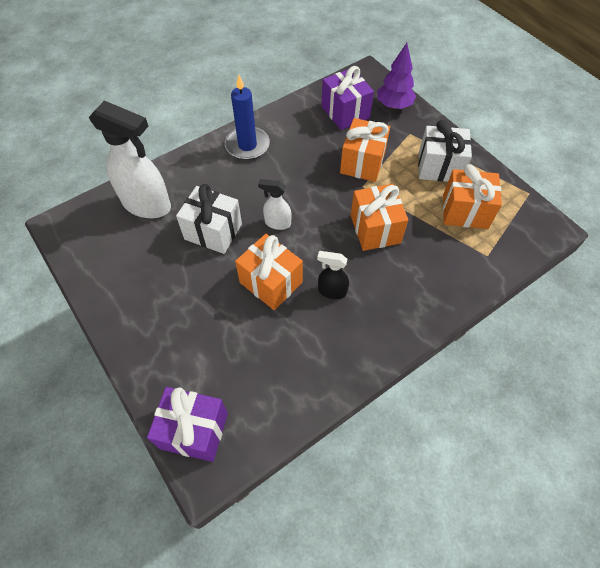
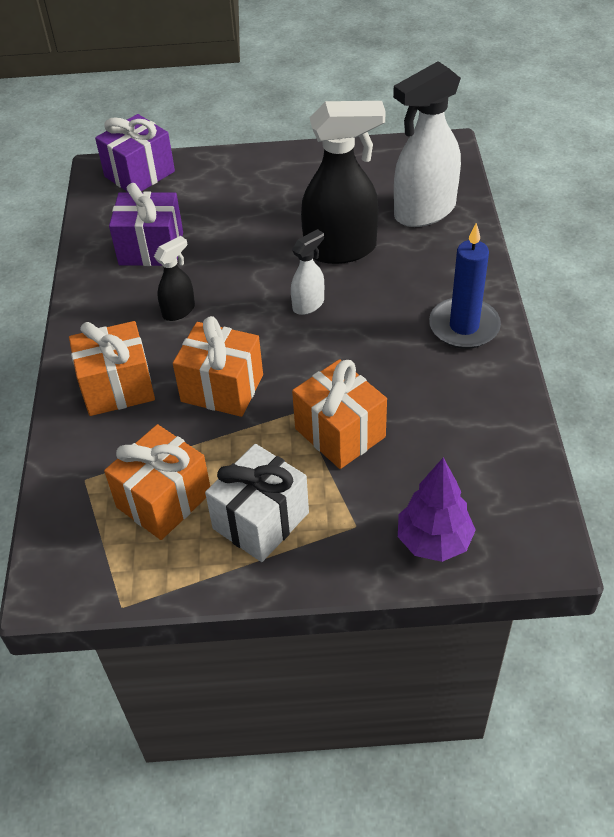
camera: 125 degrees right, 10 degrees down
(213, 231) = (341, 249): white gift -> black spray bottle
(271, 282) = (234, 269): orange gift -> orange gift (117, 387)
(345, 112) = (460, 466): purple gift -> purple gift (151, 249)

